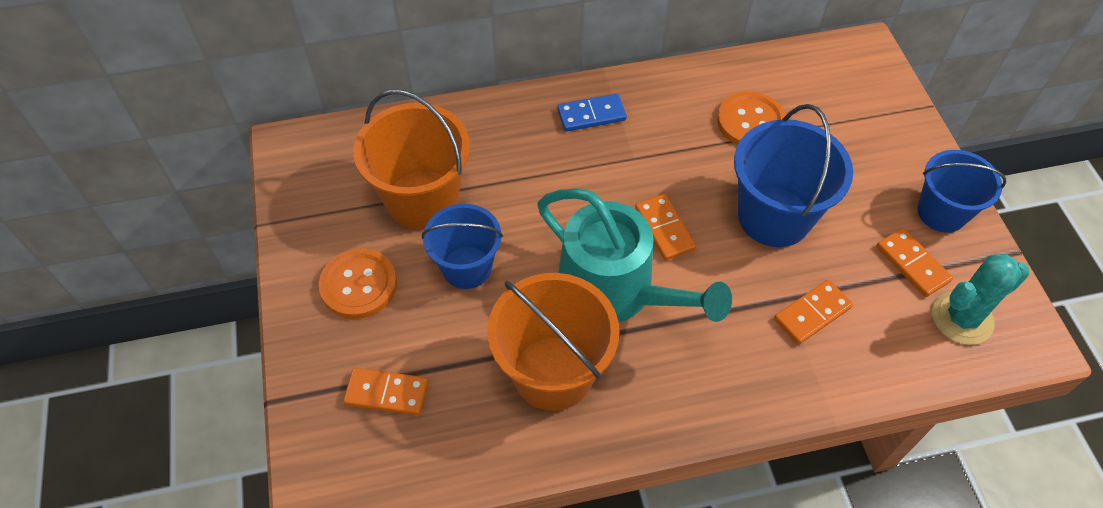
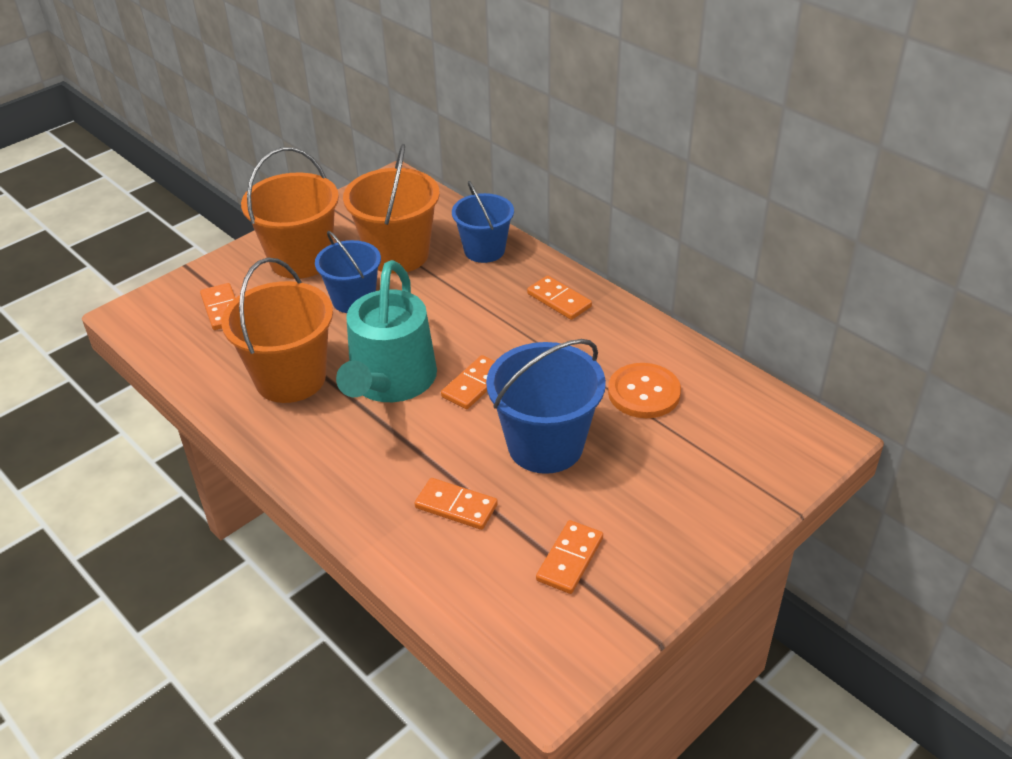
camera: 60 degrees right, 15 degrees down
(358, 285) = (301, 259): orange button -> orange bucket
(591, 115) = (559, 300): blue domino -> orange domino
(941, 212) = (656, 562): blue bucket -> blue bucket (484, 250)
(962, 318) = (532, 617): turquoise cactus -> none

